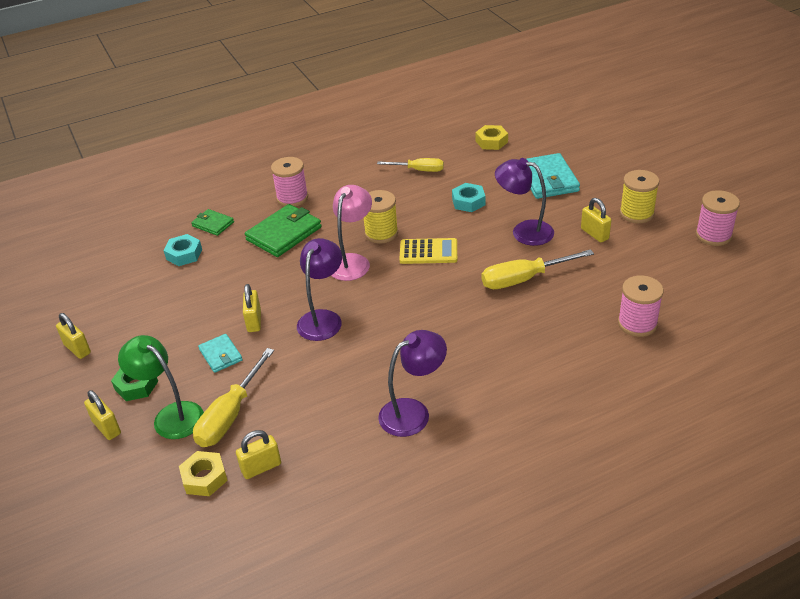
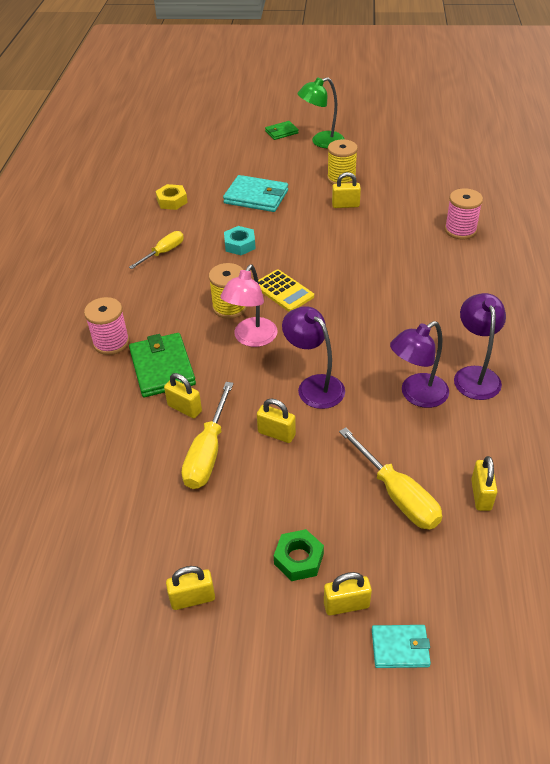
camera: 60 degrees left, 5 degrees up
(171, 415) = (366, 542): green lamp -> green lamp (321, 142)
(184, 254) = (115, 453): turquoise nut -> none
(204, 478) = (470, 542): yellow nut -> none
(213, 224) = (88, 414): green wallet -> green wallet (281, 132)
(221, 355) = (306, 475): turquoise wallet -> turquoise wallet (400, 648)
(249, 264) = (184, 408): none -> yellow padlock
(352, 261) = (251, 339): pink lamp -> pink lamp turned 120 degrees counterclockwise
(428, 252) = (283, 291): yellow calculator -> yellow calculator turned 105 degrees clockwise
(523, 279) = (366, 258): yellow screwdriver -> yellow screwdriver (208, 453)
(524, 231) = (308, 234): purple lamp -> purple lamp (416, 395)
(713, 235) = (397, 161): pink spool -> none

